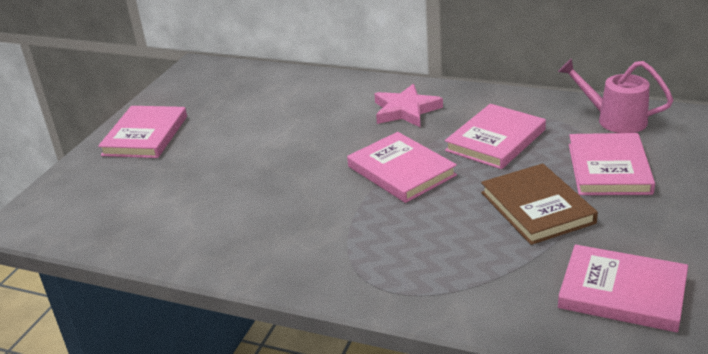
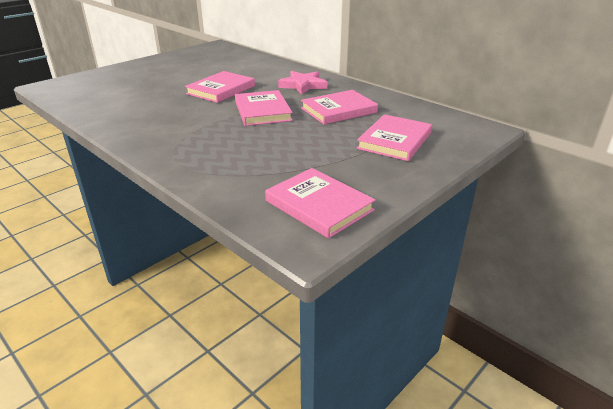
camera: 20 degrees right, 0 degrees up
(145, 136) = (151, 66): pink book -> pink book (221, 90)
(537, 208) = (321, 148): brown book -> none
(614, 119) = (431, 118): pink watering can -> none

